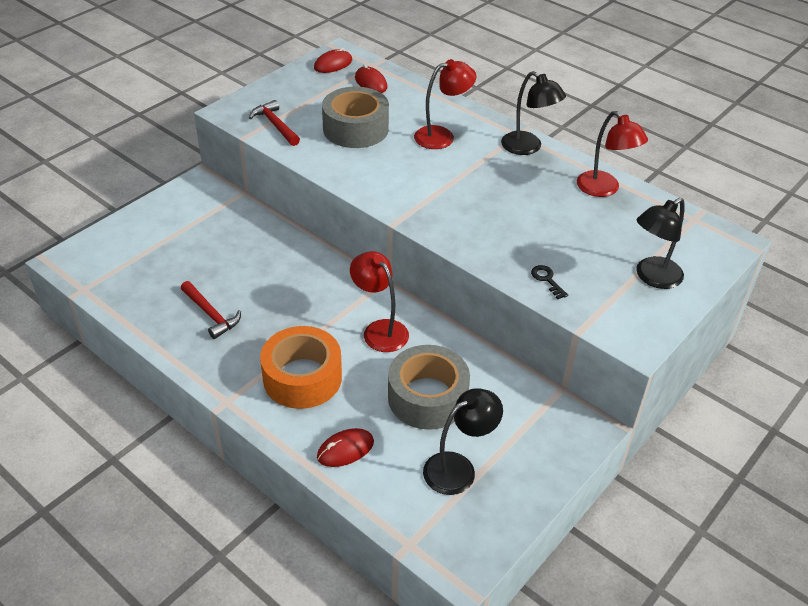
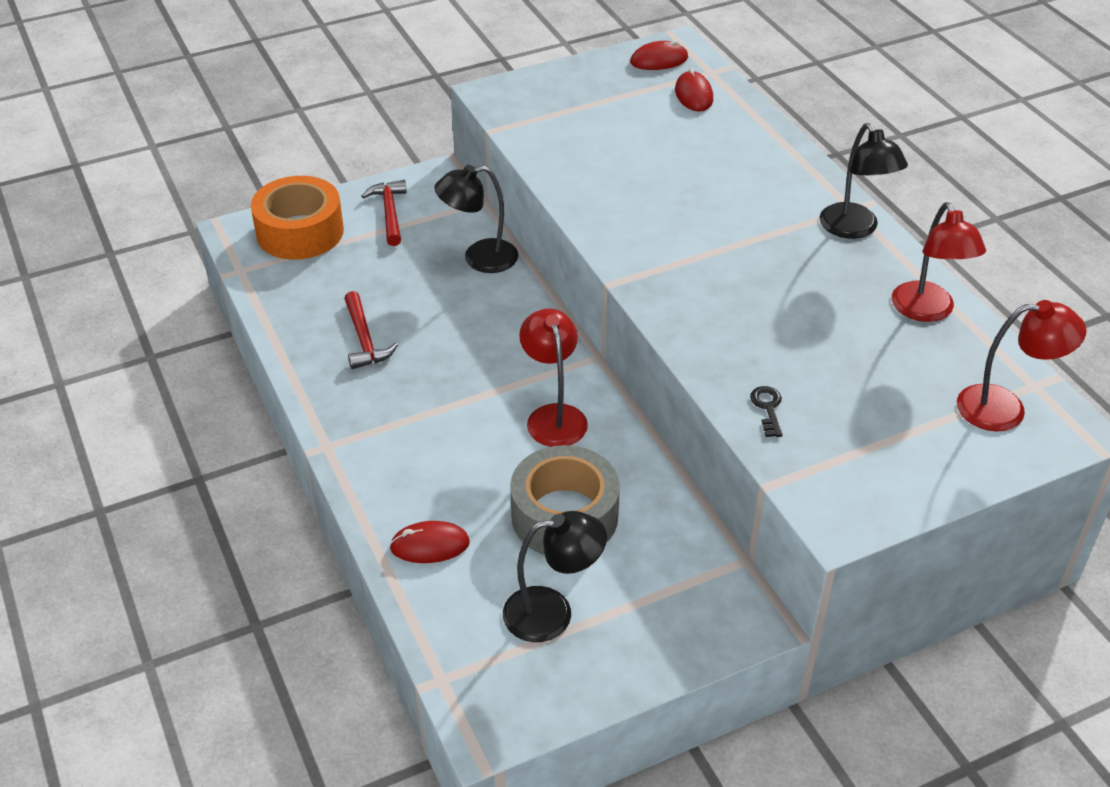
camera: 25 degrees right, 0 degrees up
(275, 125) = (539, 123): red hammer -> red hammer (389, 213)
(302, 377) = (428, 445): orange tape -> orange tape (300, 232)
(355, 129) = (637, 151): grey tape -> none
(442, 136) = (745, 186): red lamp -> red lamp (1005, 408)
(652, 277) = (917, 446): black lamp -> black lamp (479, 258)

